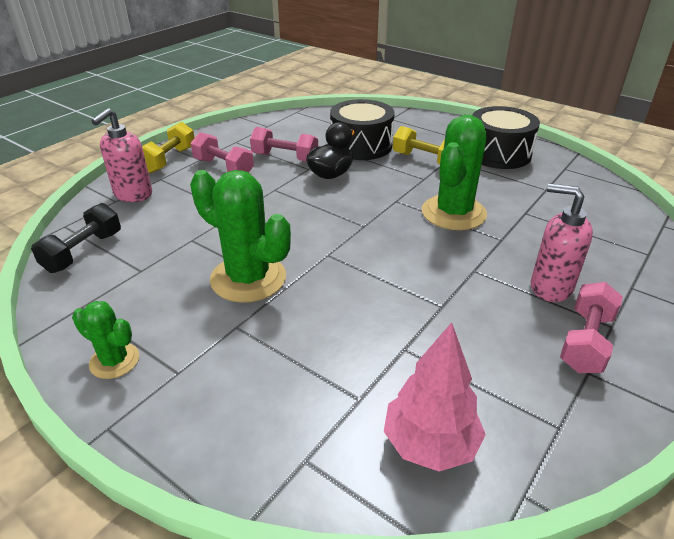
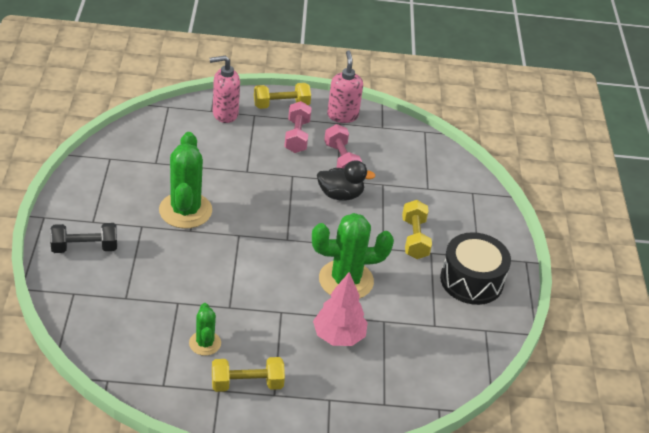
camera: 50 degrees right, 5 degrees up
(83, 252) = (152, 130): black dumbbell -> black dumbbell (84, 248)
(114, 361) = (83, 194): green cactus -> green cactus (205, 343)
(361, 145) = (402, 193): black drum -> none
(430, 444) = (115, 335): pink tree -> pink tree (338, 336)
(550, 287) = (293, 355): pink soap dispenser -> pink soap dispenser (342, 115)
(585, 342) = (247, 384): pink dumbbell -> yellow dumbbell

